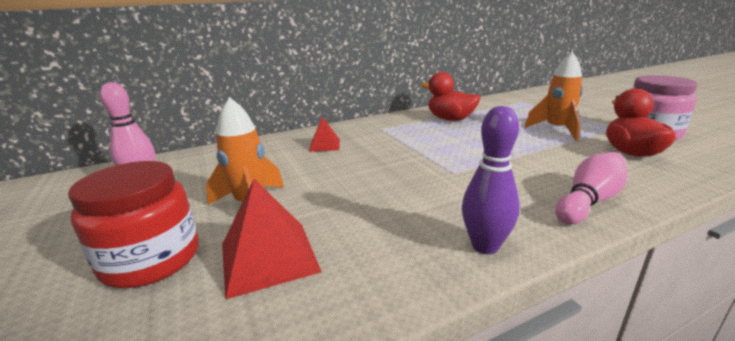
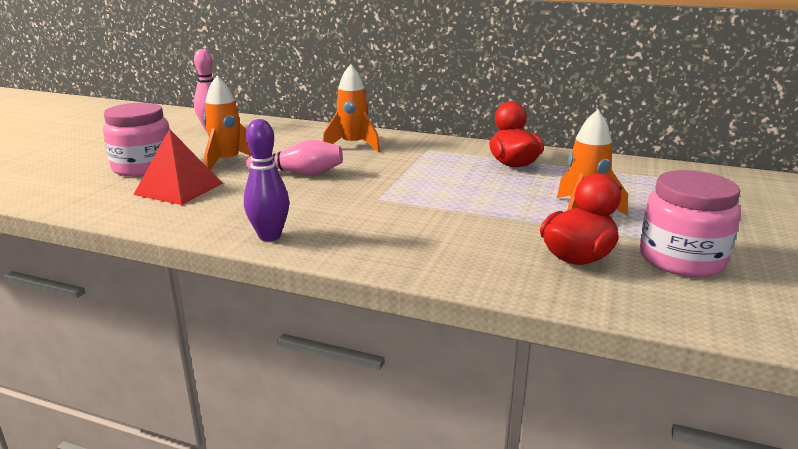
camera: 45 degrees right, 0 degrees up
(151, 259) = (143, 167): red jar -> pink jar
(325, 145) = (353, 146): red pyramid -> orange rocket
(589, 201) = (403, 256): pink bowling pin -> pink bowling pin (299, 173)

